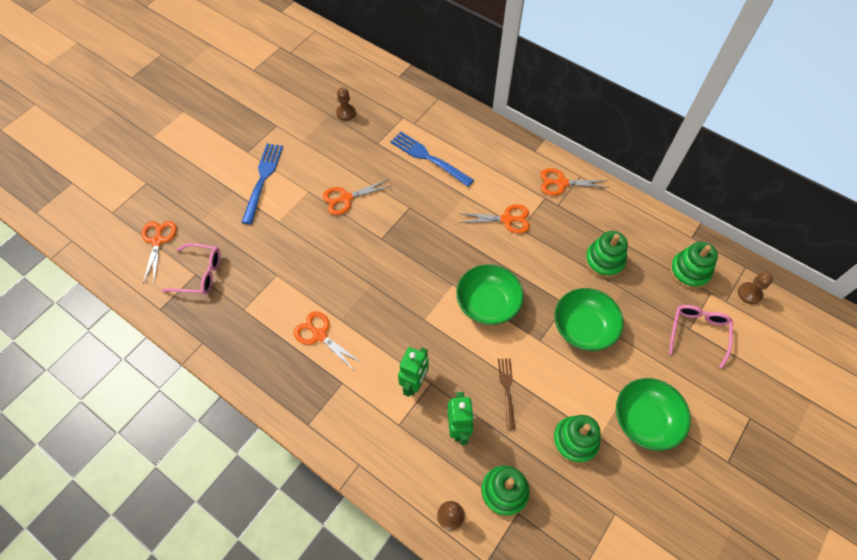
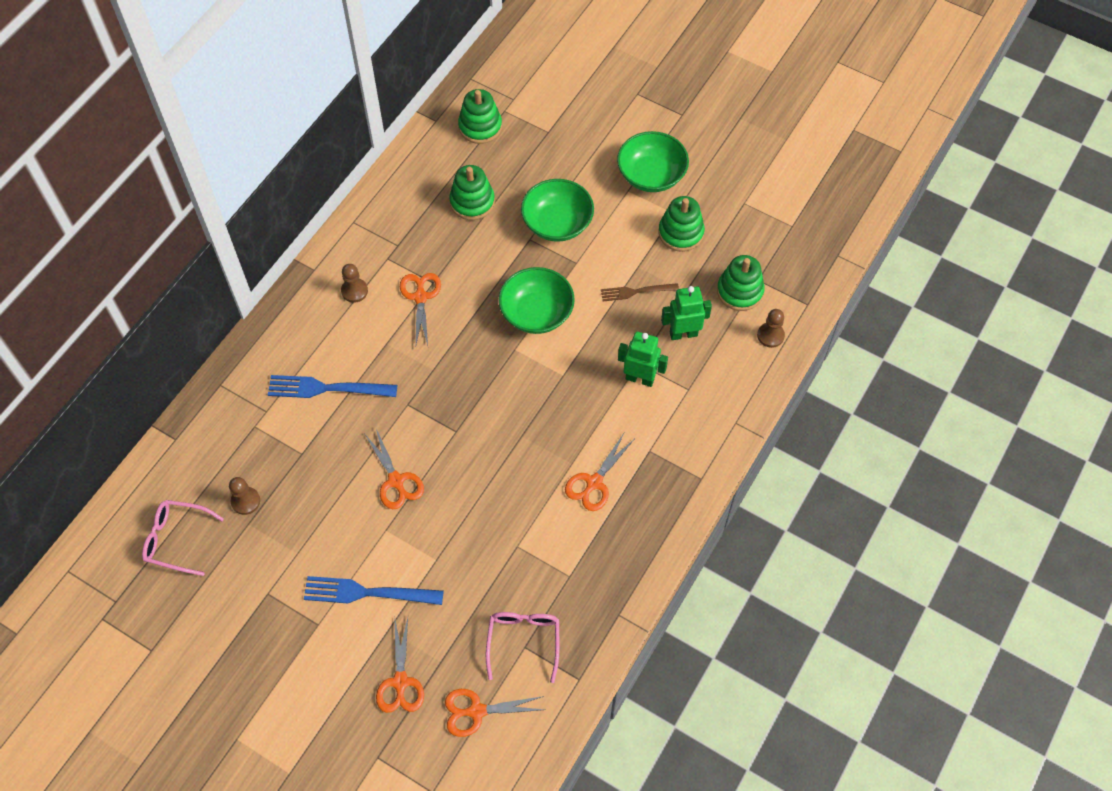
camera: 95 degrees left, 0 degrees up
(428, 158) = (327, 388): blue fork -> blue fork turned 60 degrees clockwise
(561, 183) = (364, 241): orange scissors -> orange scissors (400, 682)
(698, 332) = (552, 125): pink glasses -> pink glasses (176, 539)
(749, 293) = (503, 79): brown pawn -> brown pawn (354, 291)

